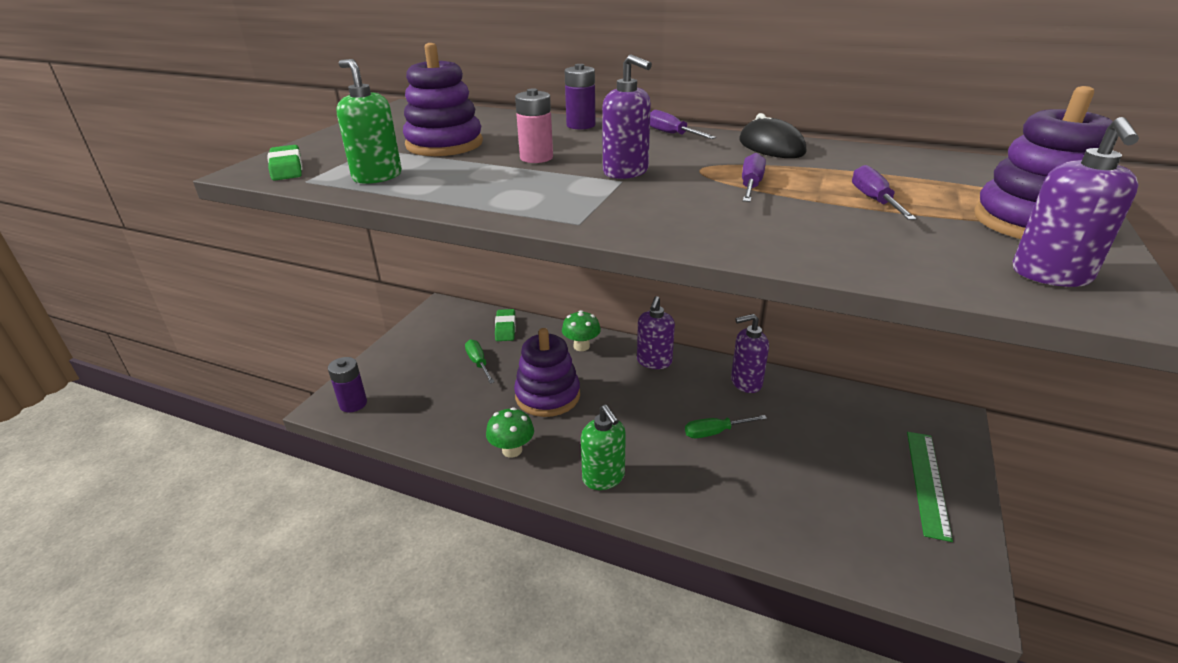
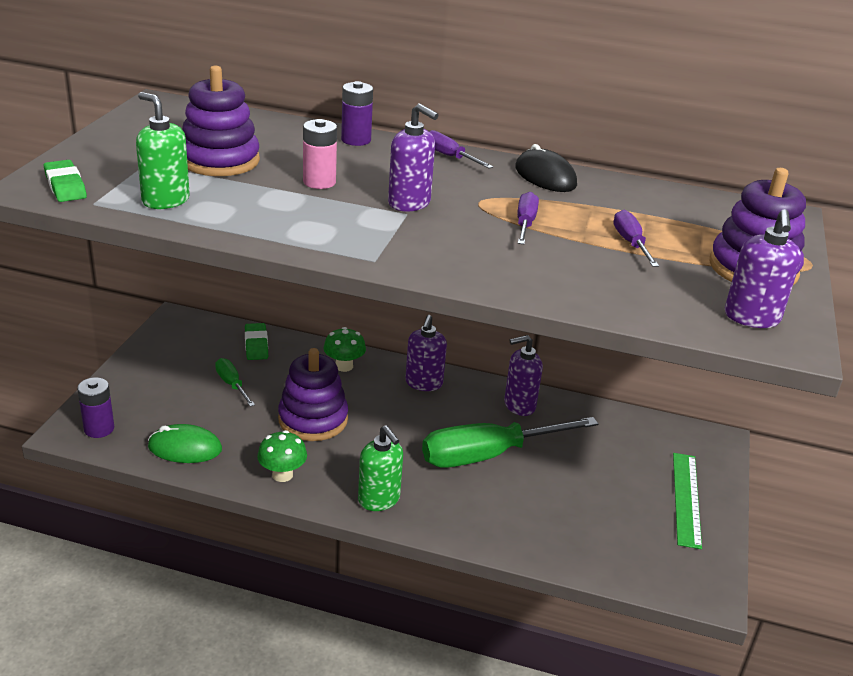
camera: 10 degrees left, 0 degrees up
(425, 423) = (185, 448): none -> green mouse
(715, 432) = (488, 455): green screwdriver -> green screwdriver, size x2.17

